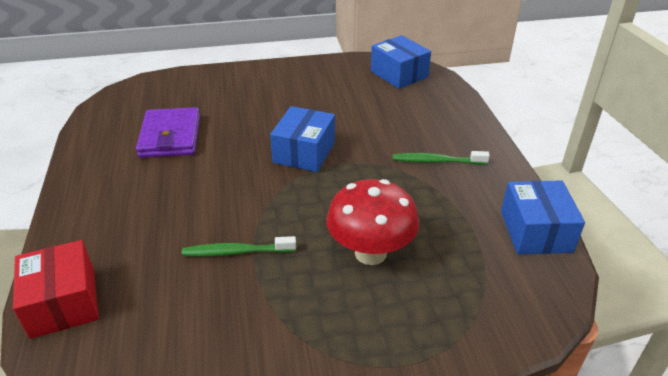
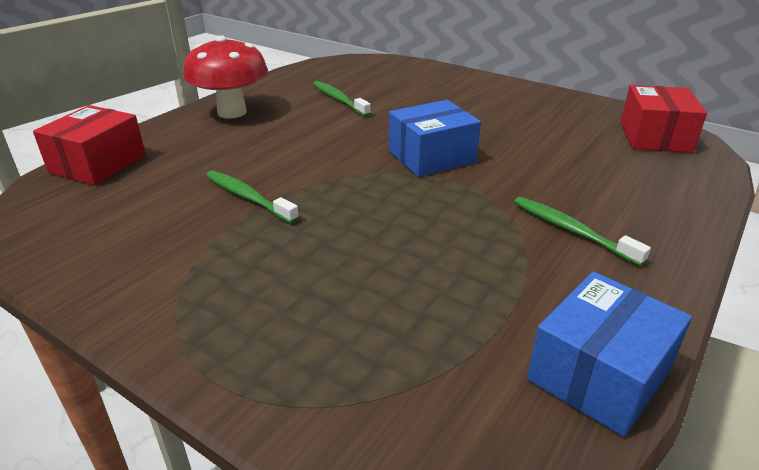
camera: 45 degrees right, 5 degrees down
(170, 137) = (339, 99): purple wallet -> green toothbrush
(370, 253) = (354, 267): red mushroom -> red mushroom (232, 112)
(399, 74) = (655, 137): blue box -> red box

